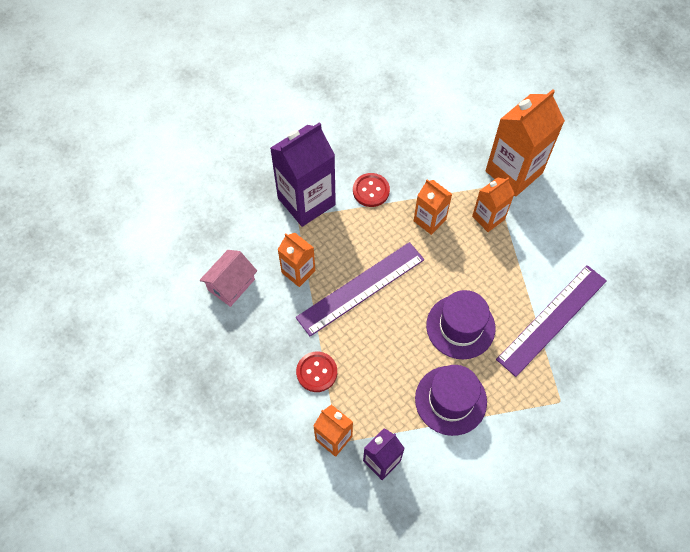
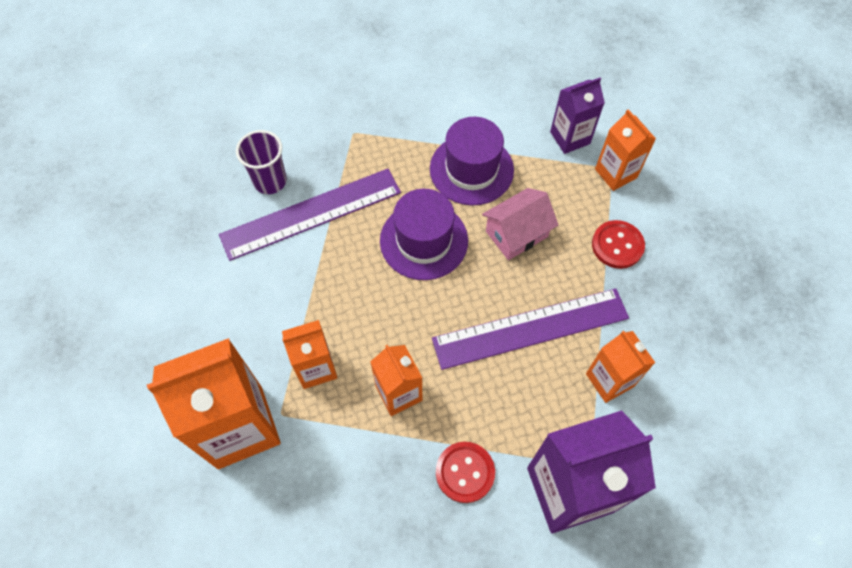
camera: 160 degrees left, 0 degrees up
(231, 285) = (708, 393): pink house -> pink house (516, 234)
(598, 335) = (270, 181): none -> purple cup

